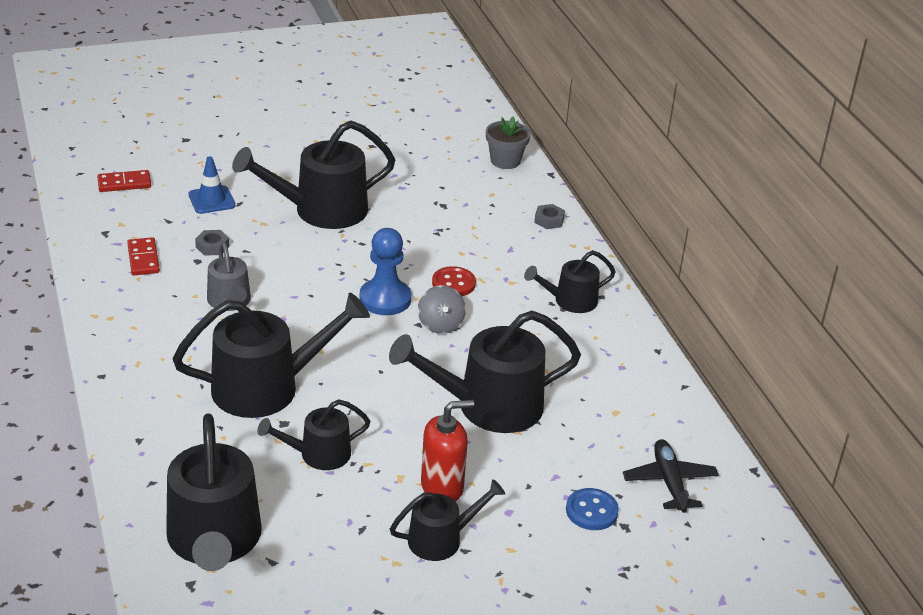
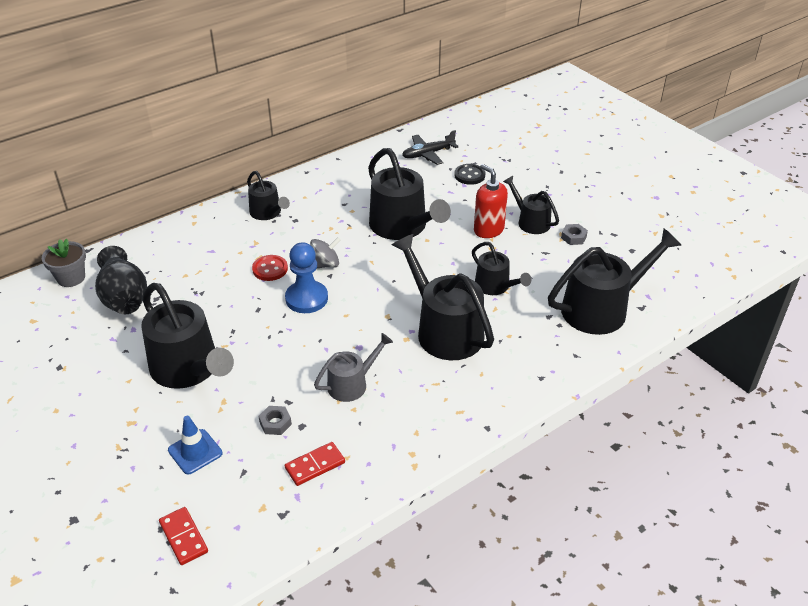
camera: 105 degrees left, 5 degrees up
(454, 187) = (124, 298): none -> black vase
(549, 220) = (162, 239): grey nut -> grey nut (573, 237)
(591, 511) = (469, 175): blue button -> black button

